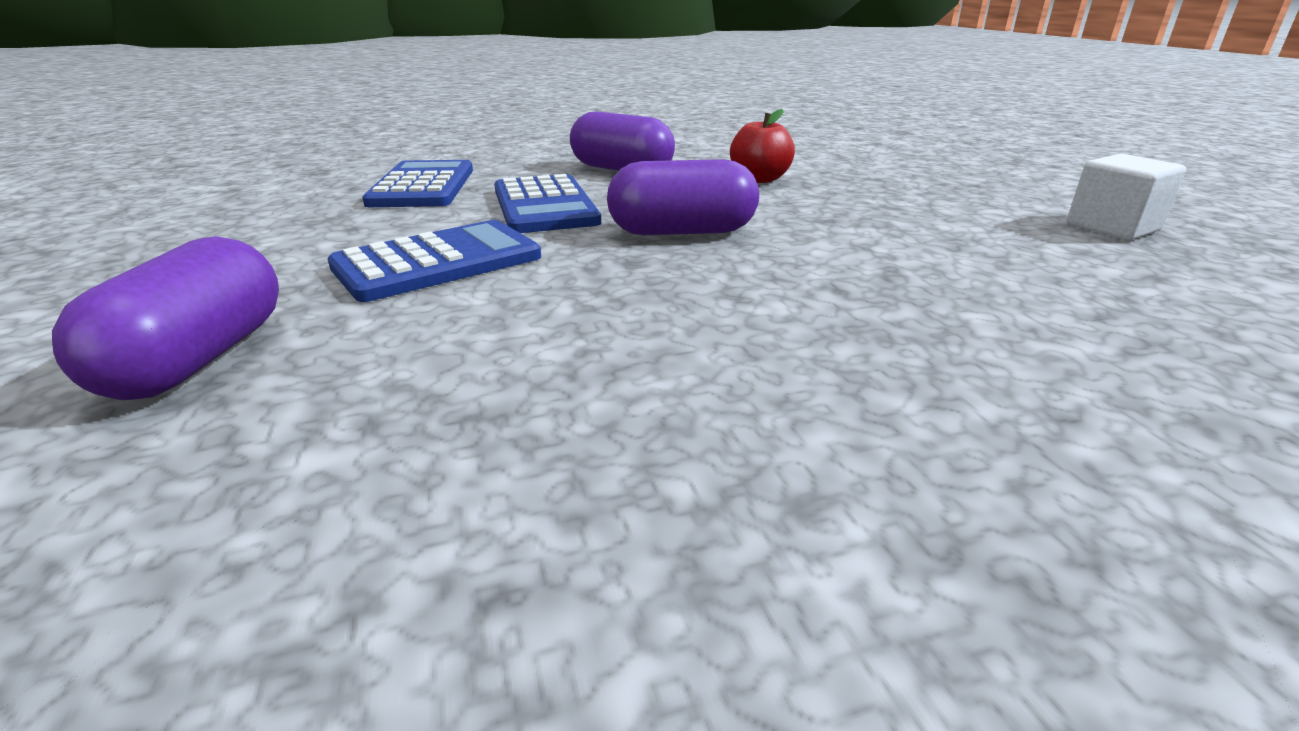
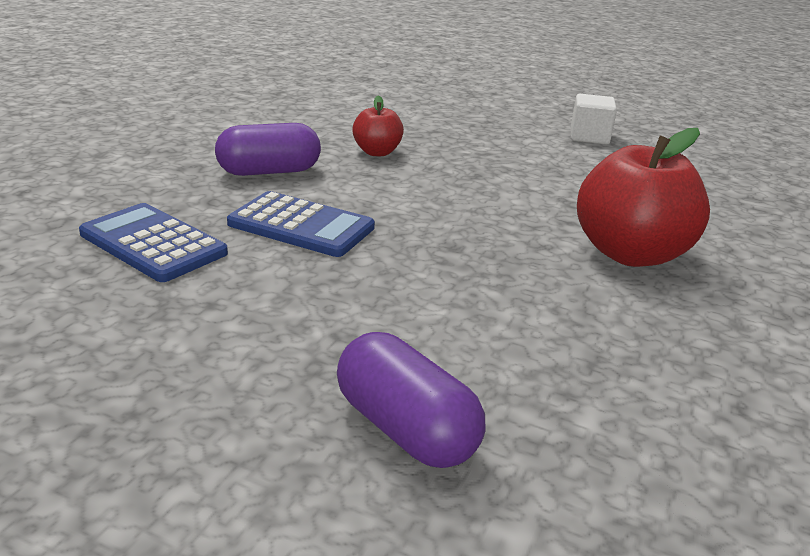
camera: 50 degrees left, 0 degrees up
(438, 262) = (354, 299): blue calculator -> none
(682, 232) = (430, 214): purple capsule -> none
(842, 347) = (630, 254): none -> red apple

